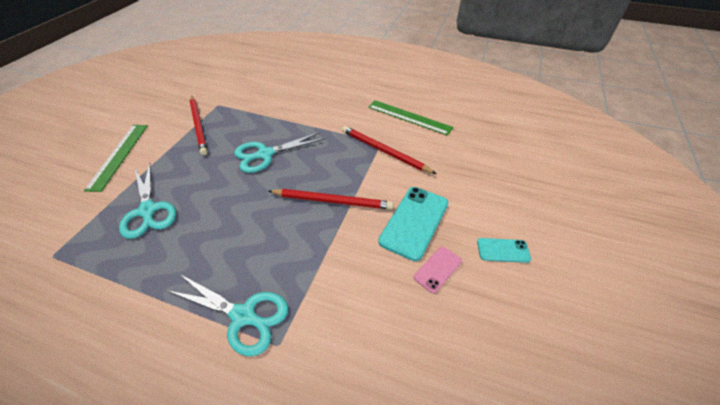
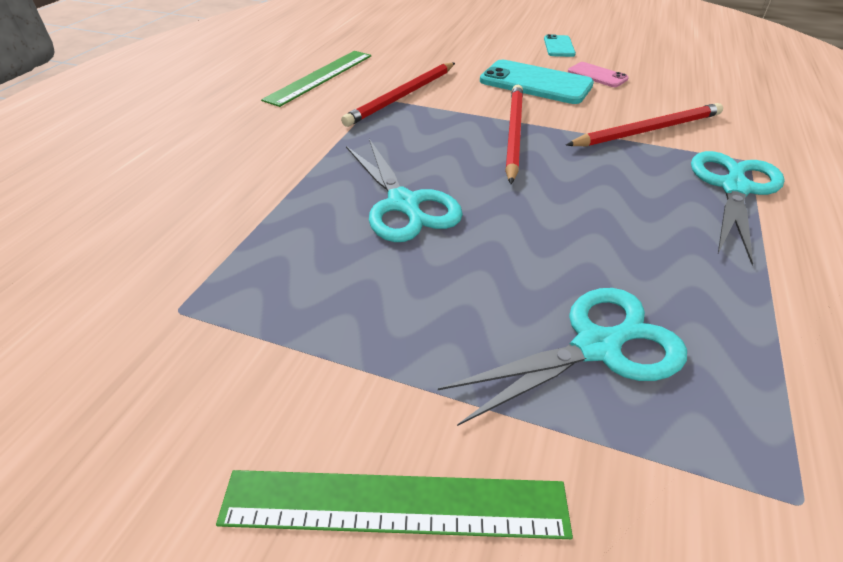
camera: 90 degrees left, 5 degrees down
(198, 126) = (273, 330): red pencil -> red pencil (648, 130)

